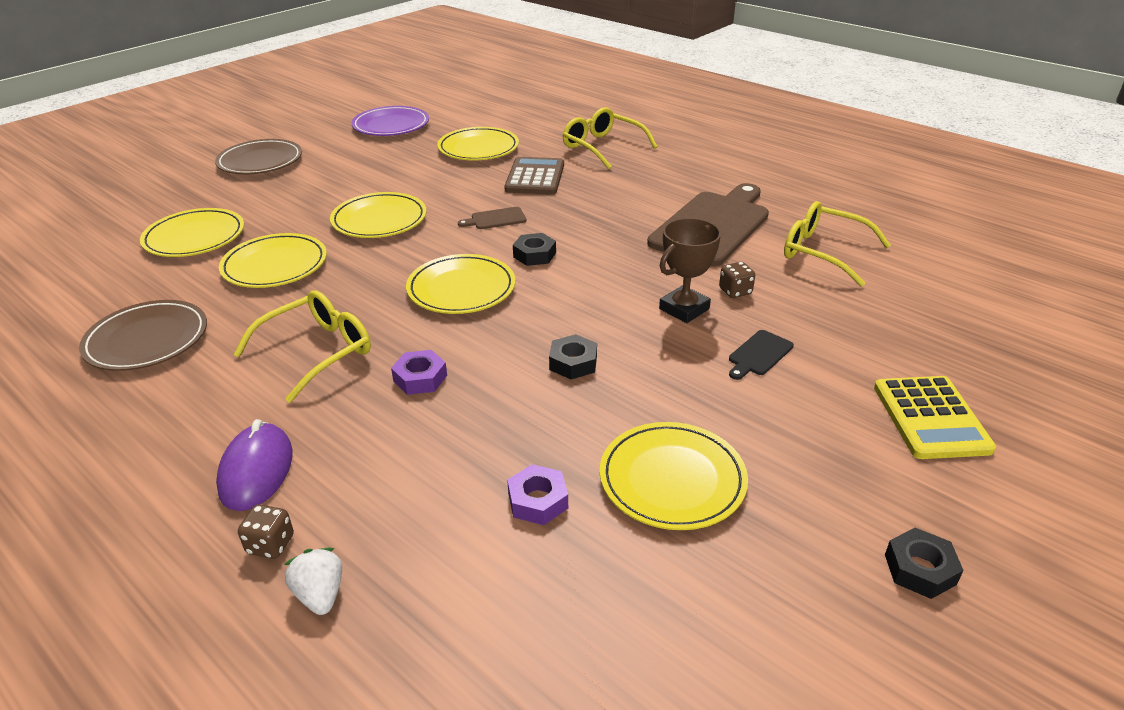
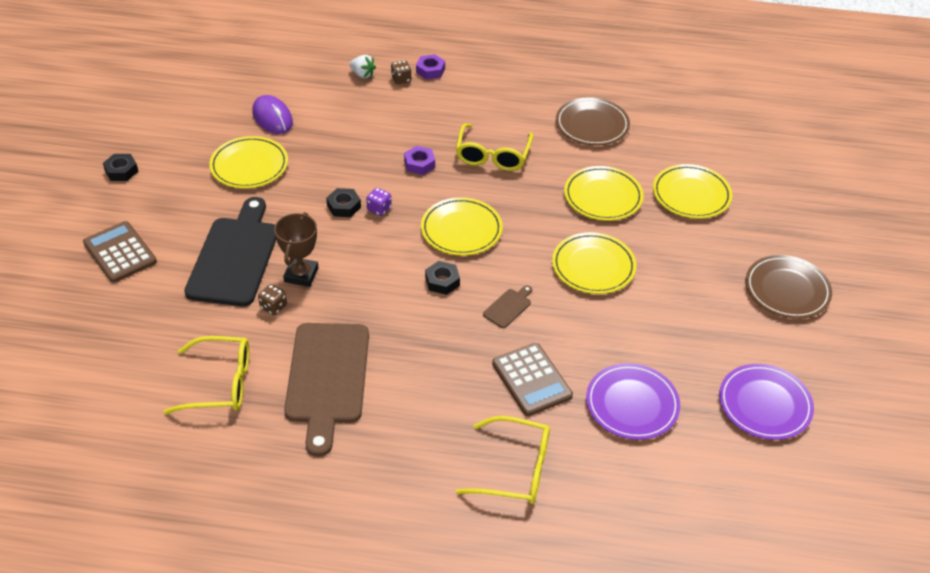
camera: 145 degrees right, 10 degrees up
(256, 471) = (443, 97): purple mouse -> purple mouse (272, 118)
(478, 148) = (632, 404): yellow plate -> purple plate
(531, 343) = (379, 209): none -> purple dice
(538, 501) = (306, 134): purple nut -> purple nut (430, 70)
(759, 354) = (235, 257): black cutting board -> black cutting board, size x2.46
(930, 418) = (120, 252): yellow calculator -> brown calculator

